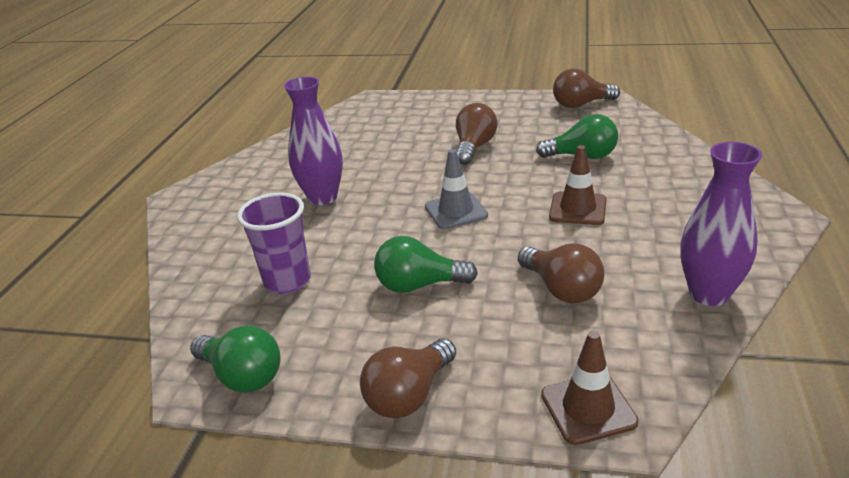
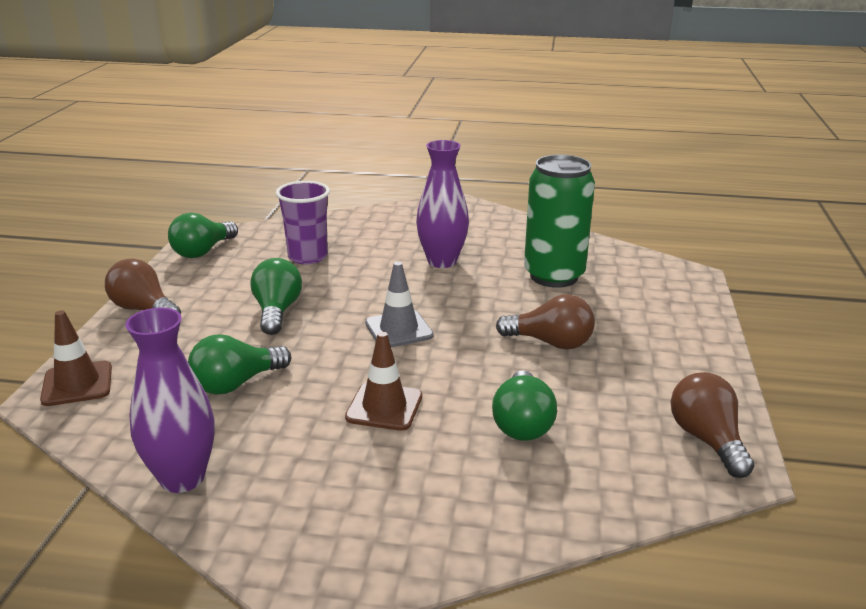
camera: 85 degrees right, 5 degrees down
(364, 146) = (554, 276): none -> green can
(561, 289) = (236, 384): brown light bulb -> green light bulb

